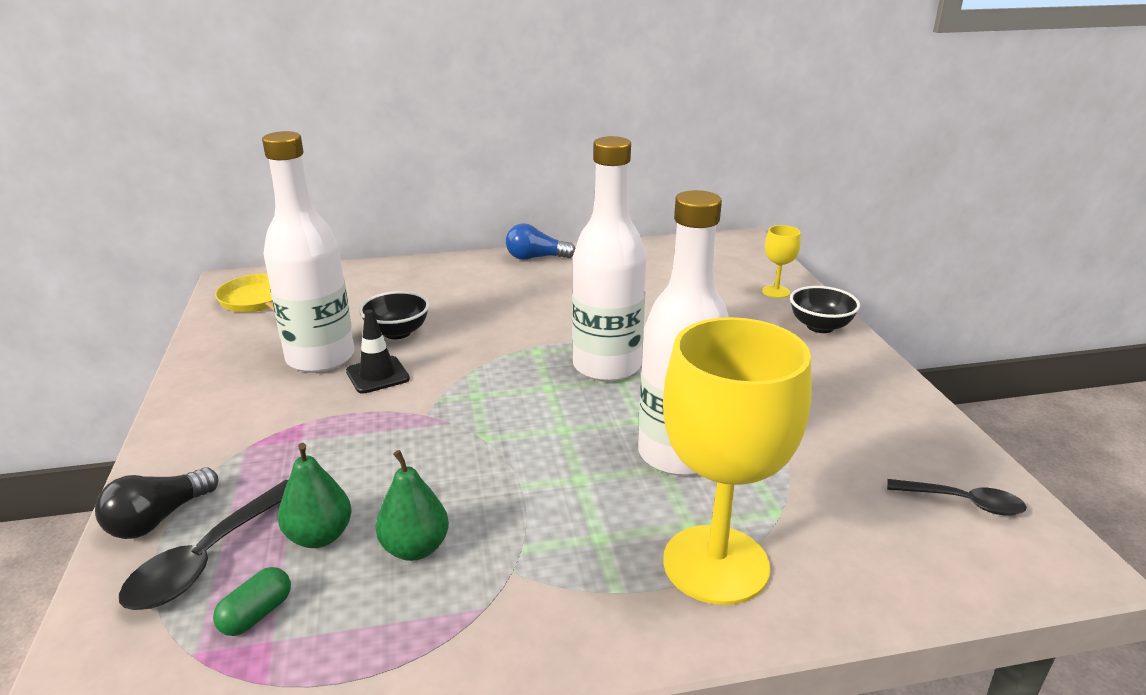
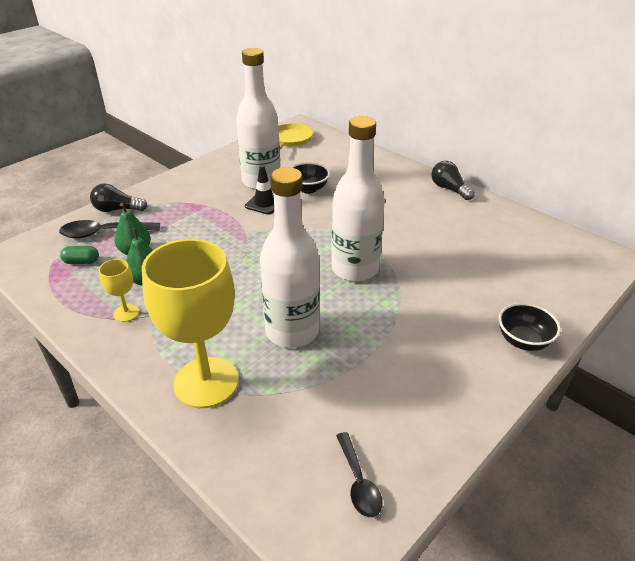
camera: 55 degrees right, 10 degrees up
(536, 258) = (449, 189): blue light bulb -> black light bulb
(776, 292) = (548, 302): yellow goblet -> yellow goblet (126, 313)

